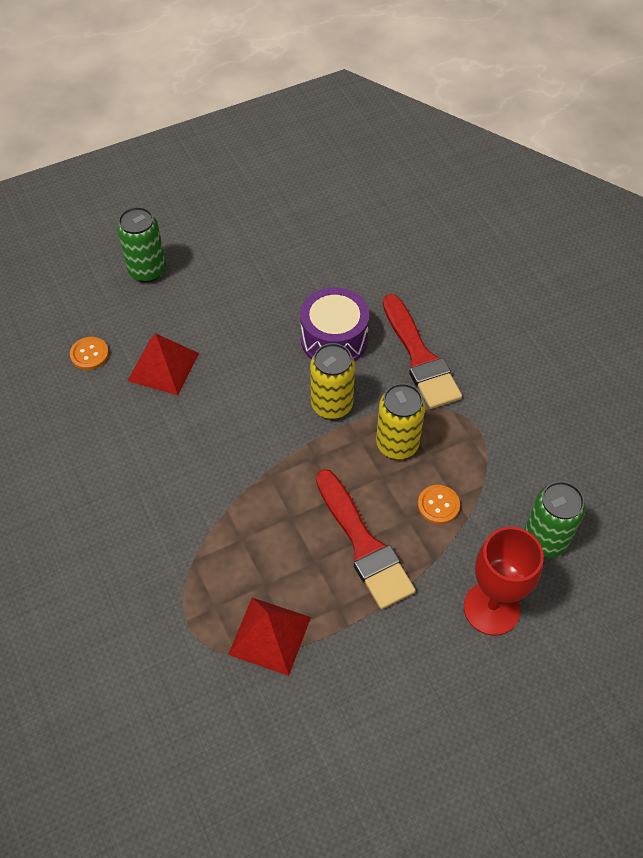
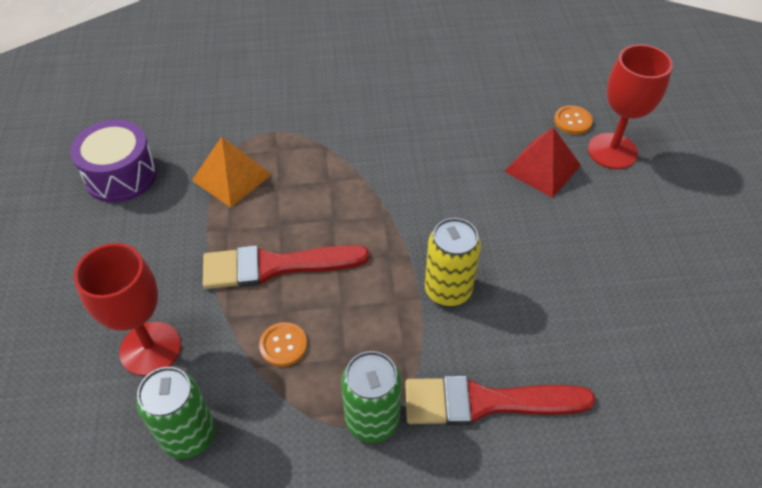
camera: 110 degrees right, 5 degrees down
(123, 319) = (612, 151): none -> red goblet
(147, 270) = (678, 180): green can -> green can (372, 420)
(269, 635) = (232, 177): red pyramid -> orange pyramid
(334, 339) = (539, 320): purple drum -> purple drum (121, 175)
(397, 444) = (374, 334): yellow can -> none

